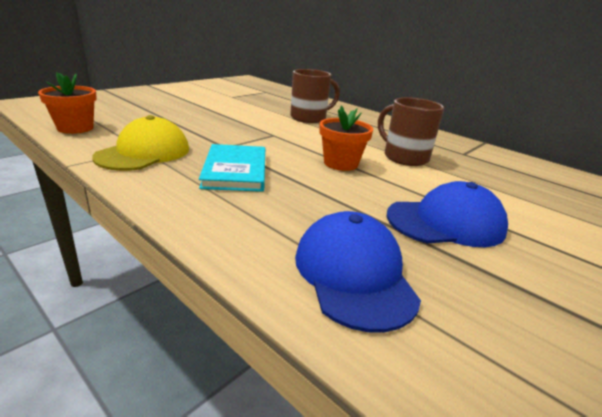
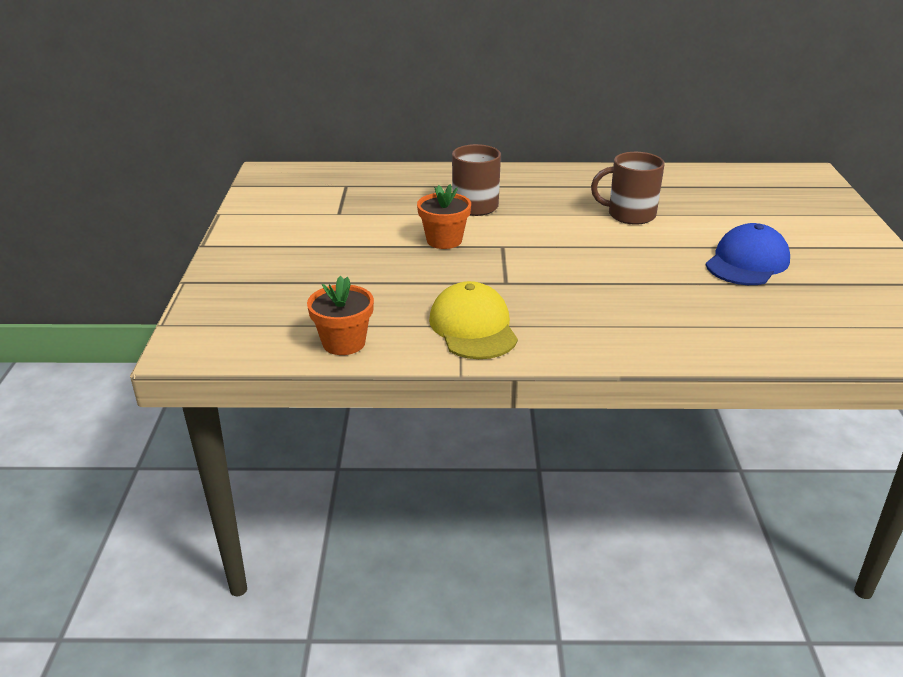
camera: 40 degrees left, 5 degrees up
(235, 170) = (569, 300): turquoise book -> none
(340, 163) = (609, 248): orange flower pot -> orange flower pot (444, 240)
(354, 274) = (770, 325): blue cap -> none

